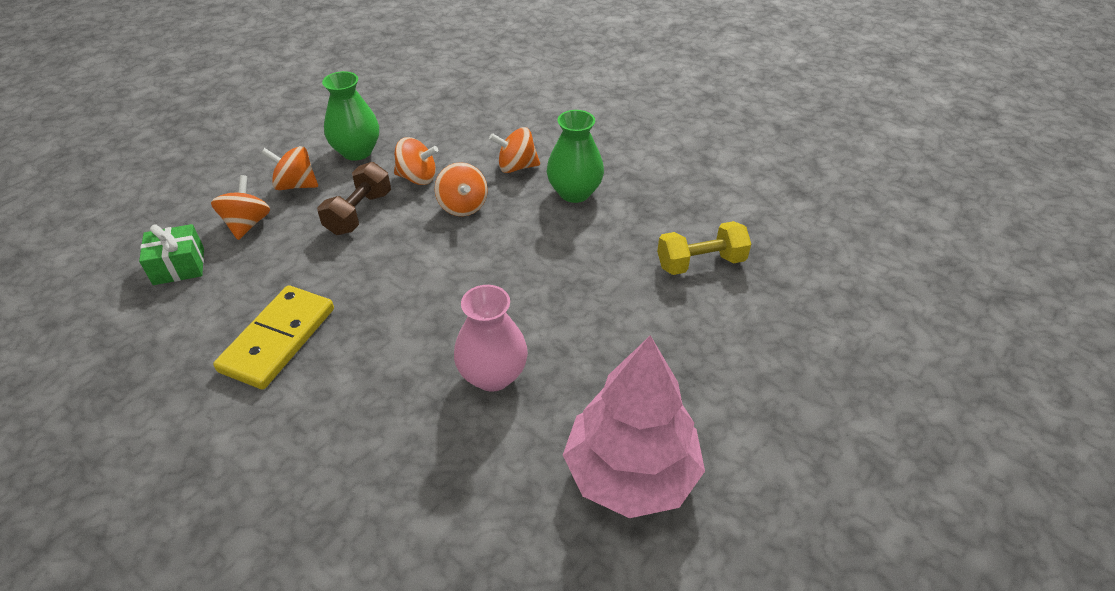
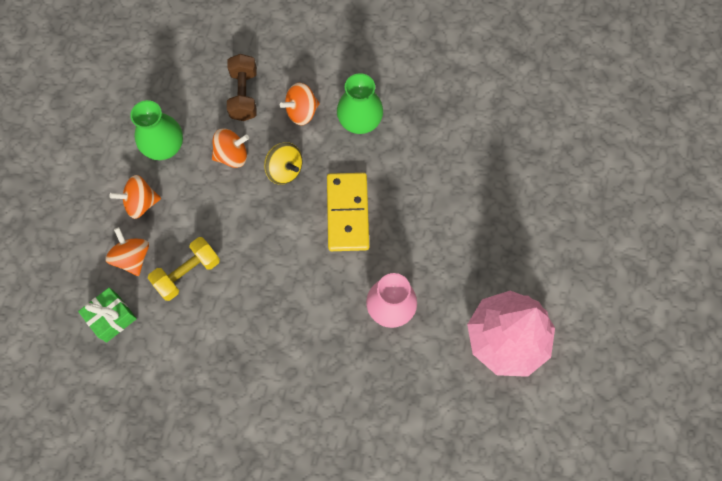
camera: 25 degrees left, 25 degrees up
(278, 339) = (232, 345): yellow domino -> yellow domino (348, 213)
(359, 213) = (211, 210): brown dumbbell -> brown dumbbell (244, 95)
(463, 206) = (284, 170): orange spinning top -> yellow spinning top
(700, 263) = (478, 154): yellow dumbbell -> yellow dumbbell (187, 273)

